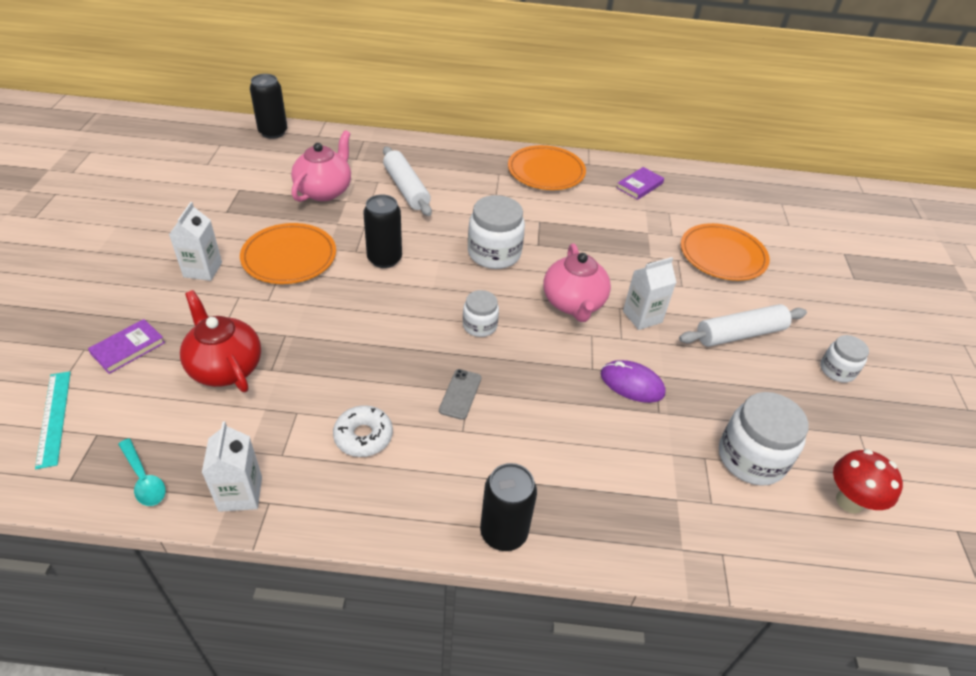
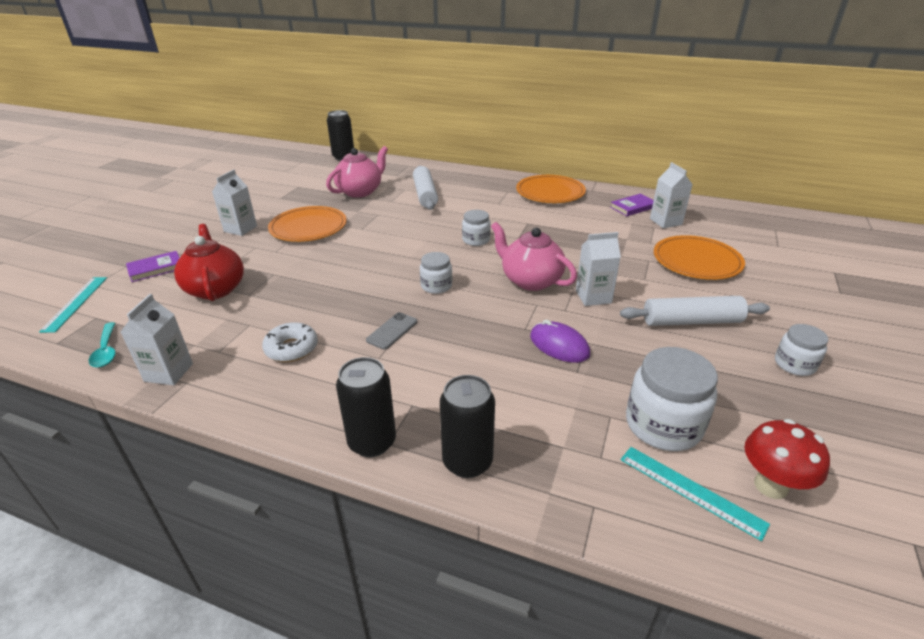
camera: 20 degrees right, 10 degrees down
(384, 259) = (381, 235): black can -> black can (467, 461)
(494, 253) = (476, 240): white jar -> white jar, size x0.58
(573, 304) = (530, 280): pink teapot -> pink teapot turned 120 degrees clockwise
(678, 203) = (665, 222): none -> white carton
(792, 520) = (690, 490): none -> turquoise ruler

